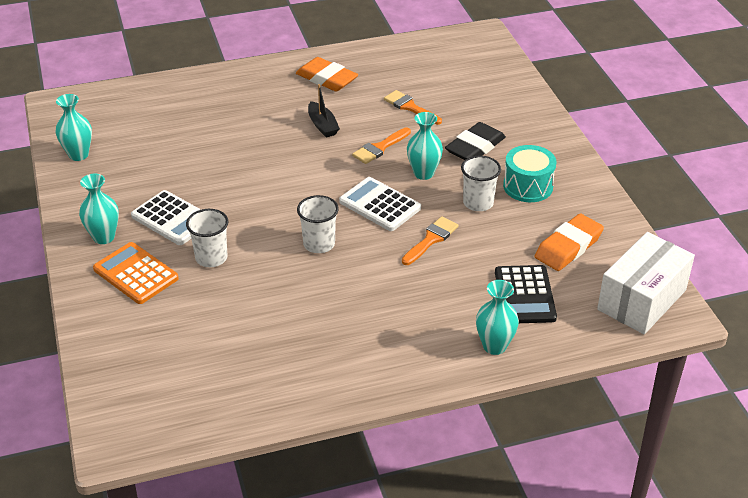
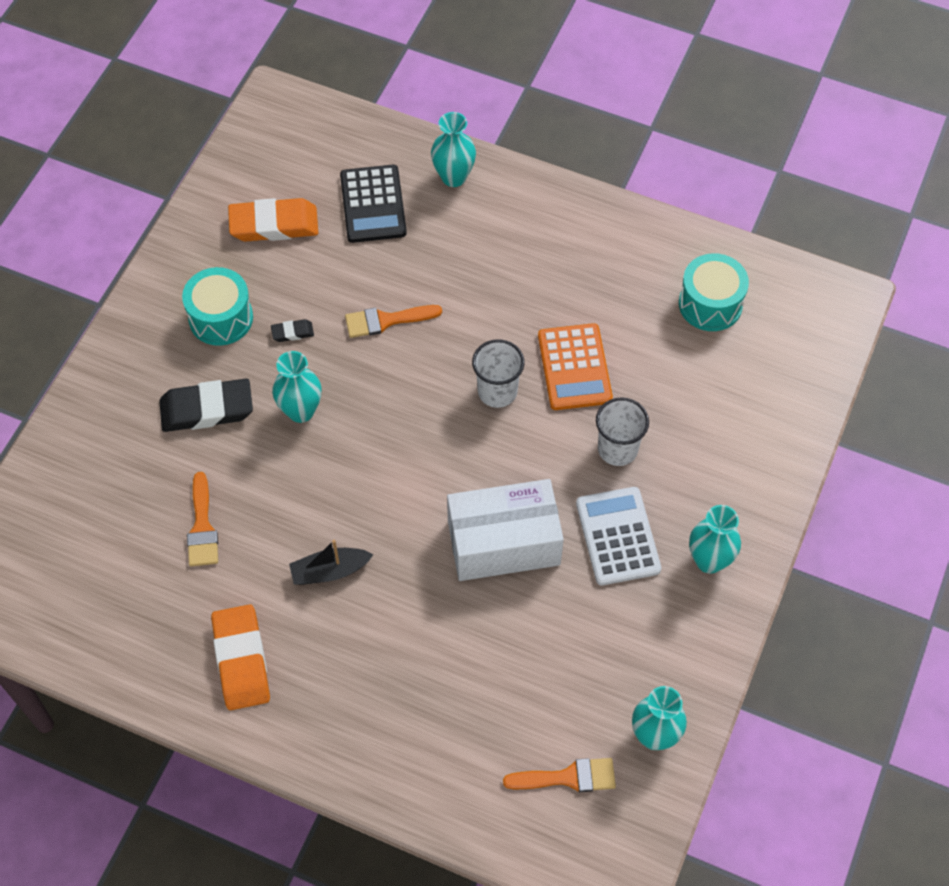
camera: 140 degrees left, 20 degrees up
(136, 274) = (708, 481): orange calculator -> orange calculator (574, 367)
(220, 376) = (710, 304): none -> turquoise drum
(322, 125) = (330, 571): black boat -> black boat turned 120 degrees counterclockwise
(379, 148) = (305, 484): orange brush -> orange brush (568, 777)
(380, 205) = (389, 400): white calculator -> none
(478, 203) = (292, 332): white cup -> black eraser
(524, 295) = (373, 204): black calculator -> black calculator turned 135 degrees clockwise
(642, 300) = (283, 134): white box -> white box (503, 543)

